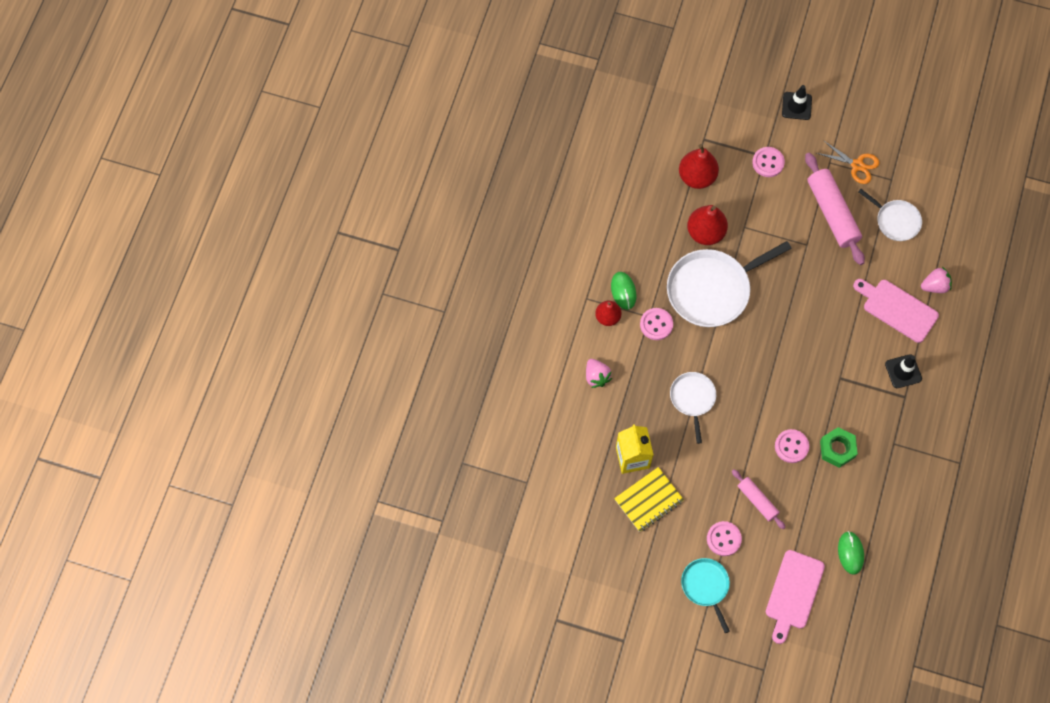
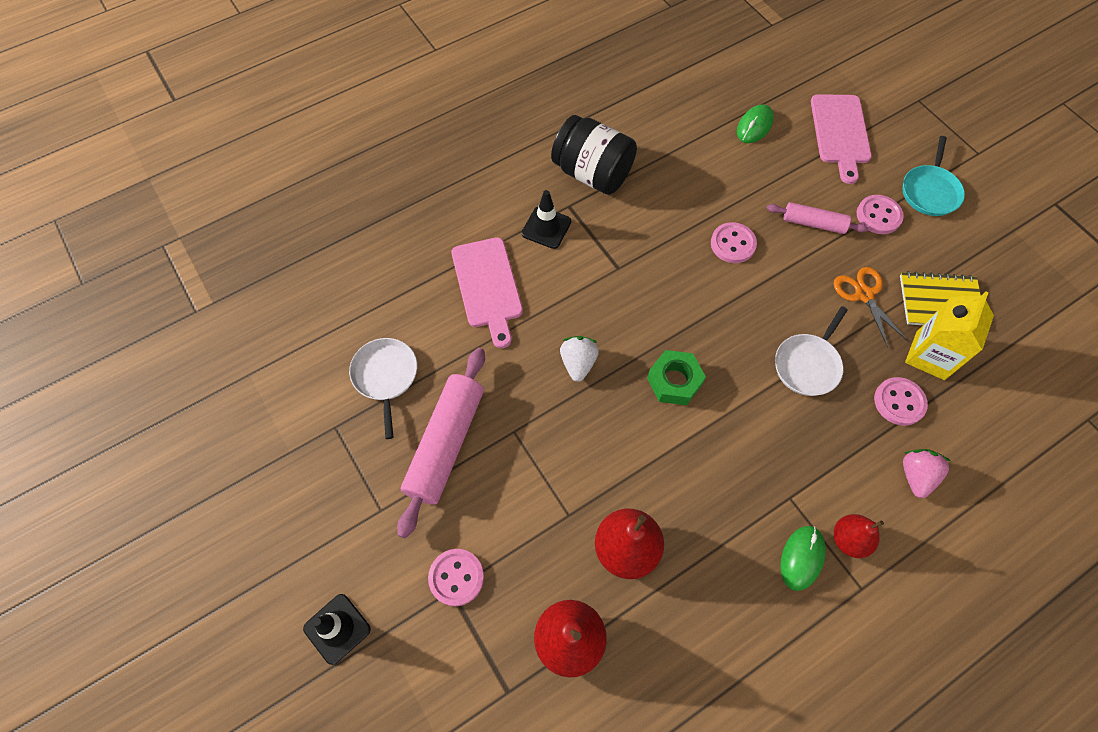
camera: 140 degrees left, 5 degrees down
(656, 324) = (788, 481): pink button -> pink button (899, 402)
(712, 289) = (680, 469): white pan -> none
(757, 500) = (813, 223): pink rolling pin -> pink rolling pin turned 75 degrees counterclockwise
(793, 593) = (840, 133): pink cutting board -> pink cutting board turned 120 degrees clockwise
(809, 304) = (578, 363): none -> white strawberry
(837, 449) = (685, 210): green nut -> green nut (674, 381)
(857, 165) = (353, 478): orange scissors -> orange scissors (864, 295)
(913, 431) = (592, 173): none -> black jar
(934, 286) = (423, 279): pink strawberry -> none

